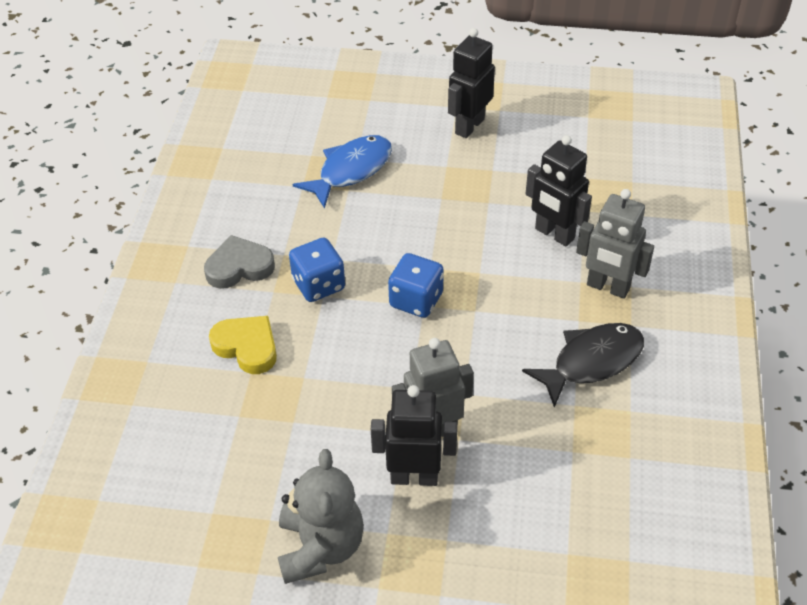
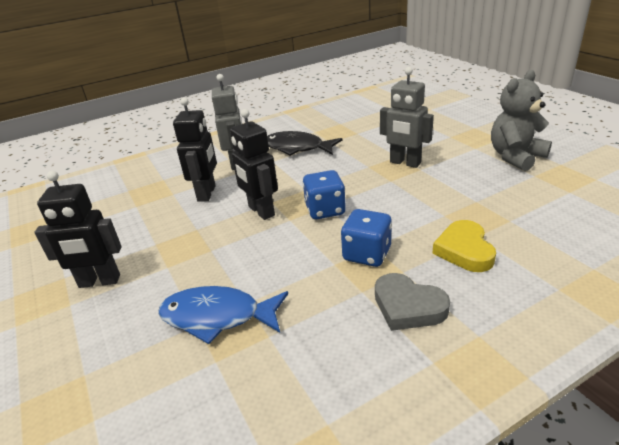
camera: 125 degrees left, 15 degrees down
(414, 477) = (437, 155): black robot -> black robot (261, 211)

